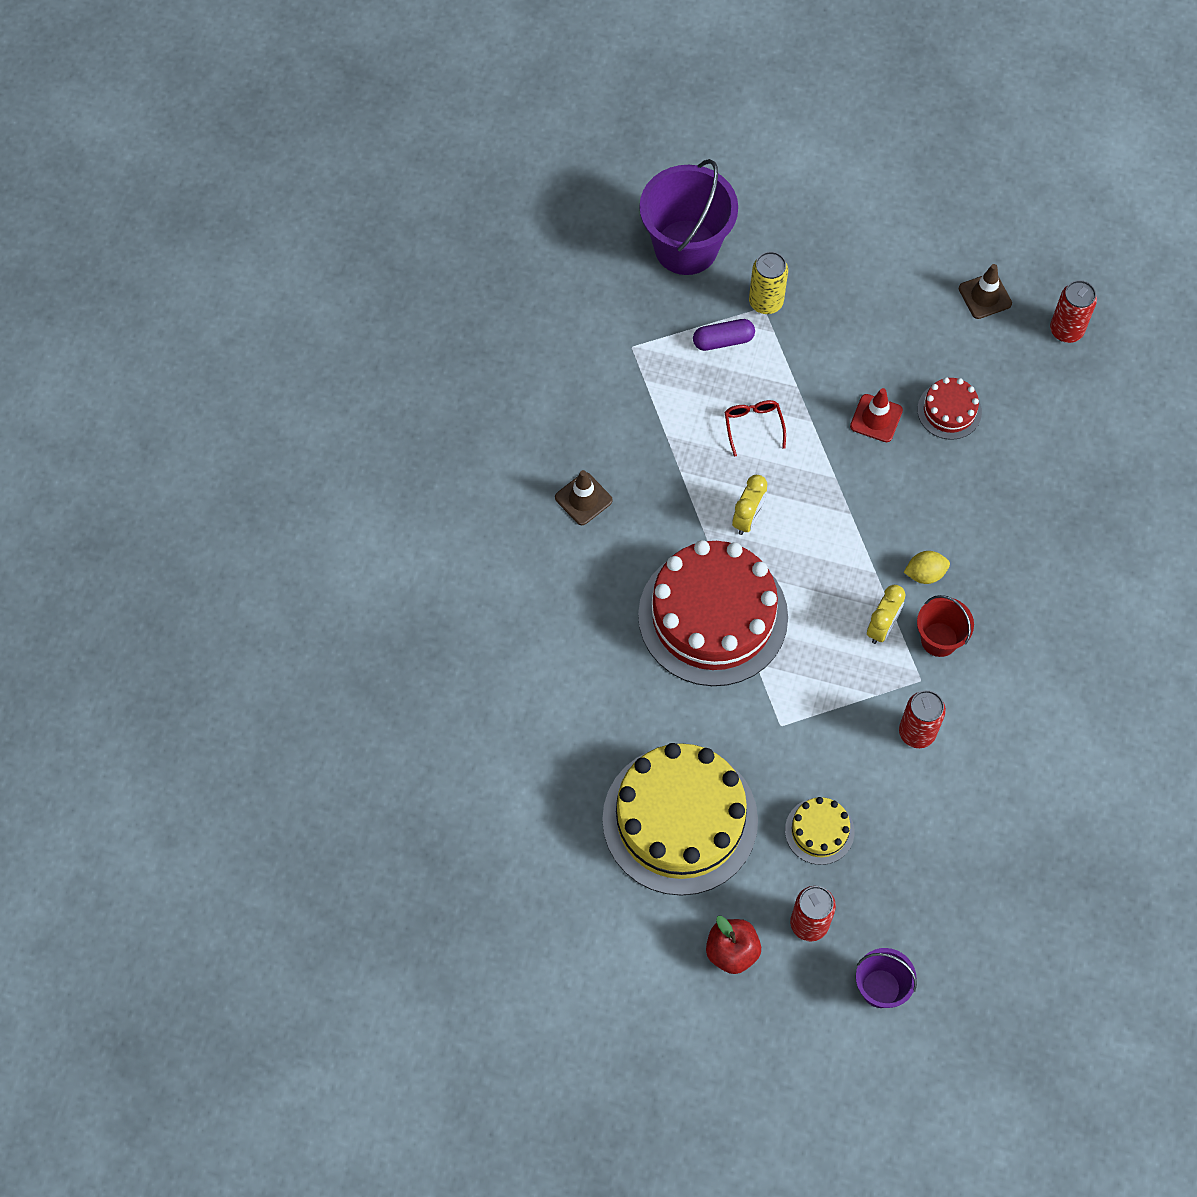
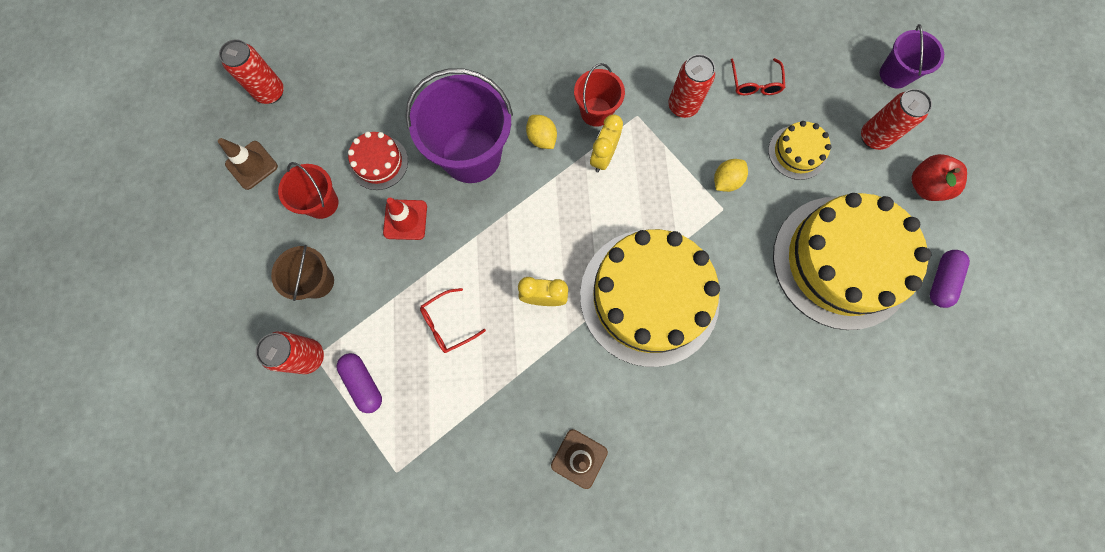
camera: 110 degrees left, 10 degrees up
(622, 913) = (941, 281): none -> purple capsule
(686, 247) = (264, 458): purple bucket -> purple bucket (471, 155)
(713, 616) = (649, 297): red cake -> yellow cake
(766, 302) = (308, 356): yellow can -> red can
(811, 741) = (726, 181): none -> yellow lemon
(838, 325) = (317, 281): none -> brown bucket
(882, 627) = (603, 157): yellow clock -> yellow clock turned 75 degrees counterclockwise
(920, 822) = (755, 83): none -> red glasses
(921, 348) = (322, 203): none -> red bucket

